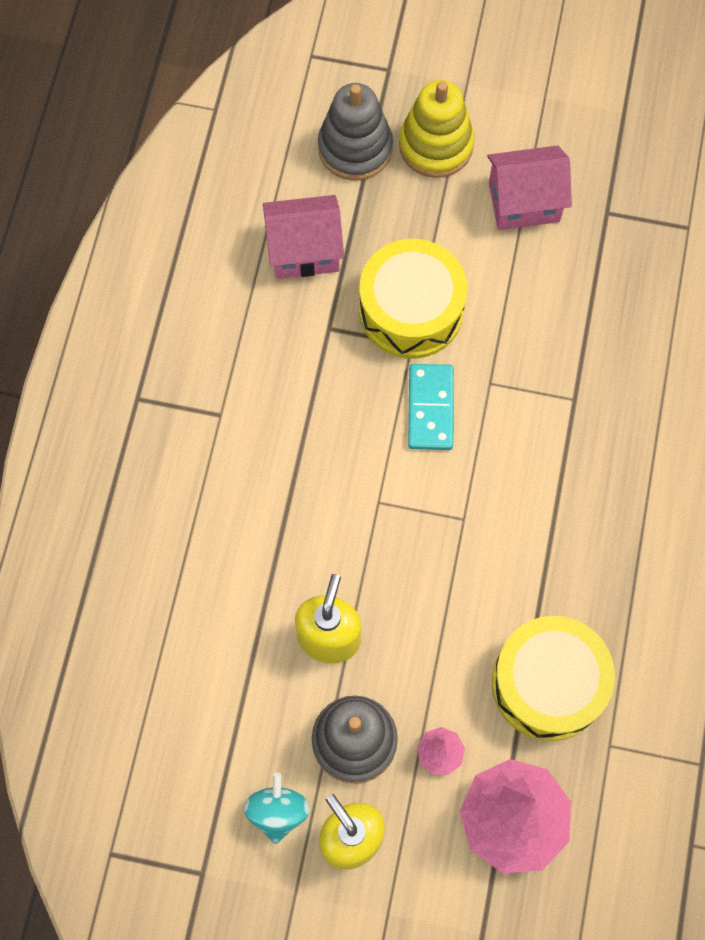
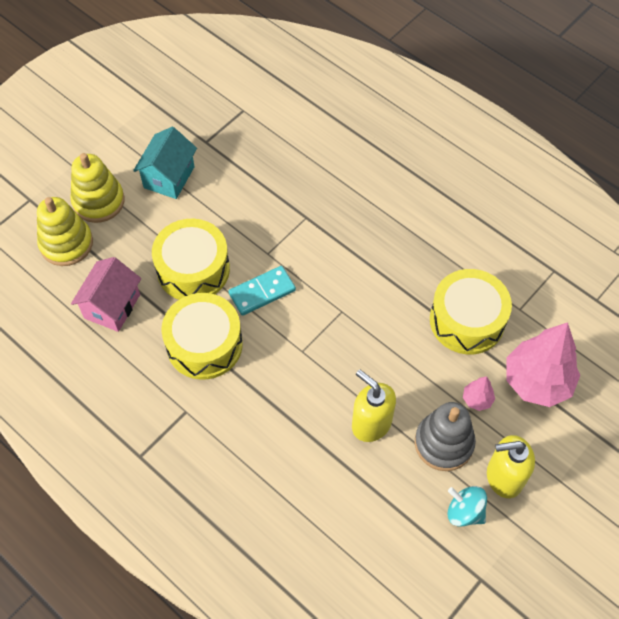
camera: 60 degrees left, 10 degrees down
(318, 384) = (204, 344): none -> yellow drum
(355, 148) = (66, 244): grey stacking toy -> yellow stacking toy
(430, 408) = (262, 292): turquoise domino -> turquoise domino turned 60 degrees counterclockwise
(524, 202) = (169, 177): pink house -> turquoise house

